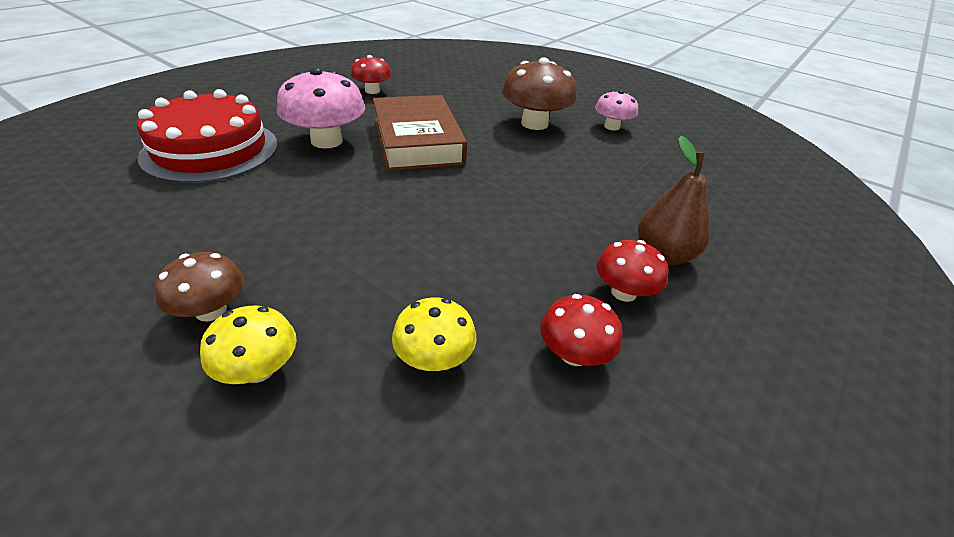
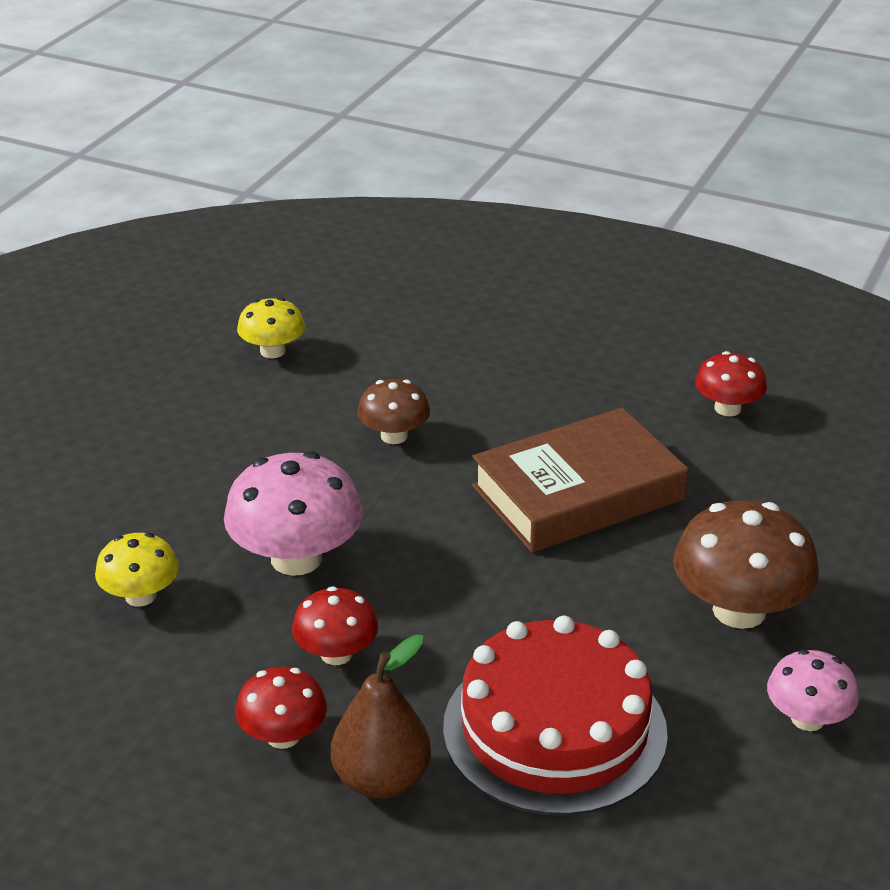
camera: 80 degrees right, 5 degrees down
(211, 150) = (444, 342): red cake -> red cake (554, 729)
(211, 310) = (170, 448): brown mushroom -> brown mushroom (394, 436)
(258, 369) = (108, 497): yellow mushroom -> yellow mushroom (272, 351)
(327, 141) = (524, 415): pink mushroom -> pink mushroom (296, 558)
(574, 354) = (167, 695): red mushroom -> red mushroom (336, 653)

